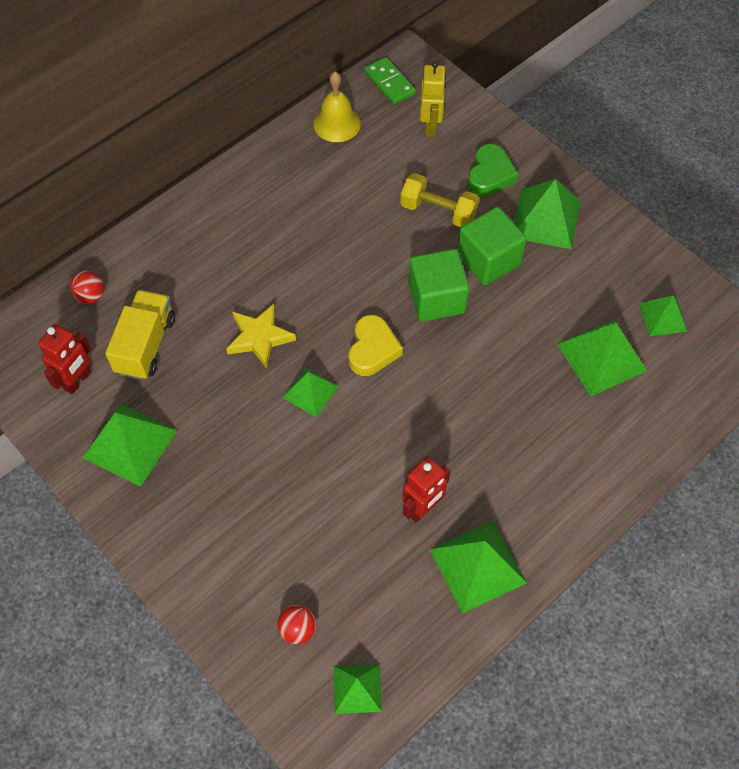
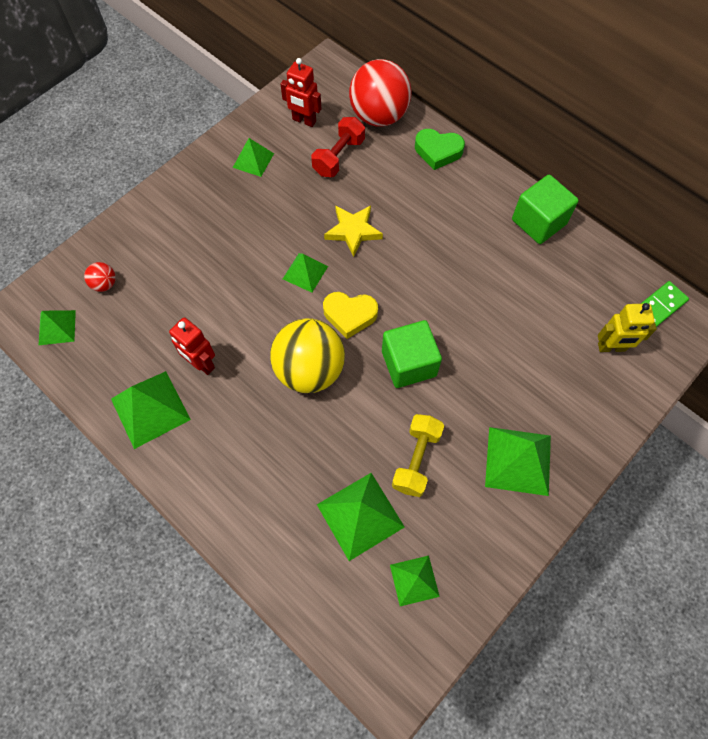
camera: 85 degrees right, 5 degrees up
(90, 296) = (379, 116): red ball -> red ball, size x2.34
(130, 444) = (253, 160): green pyramid -> green pyramid, size x0.61
(145, 345) = (338, 157): yellow truck -> red dumbbell
(337, 124) = (594, 266): yellow bell -> none
(438, 211) = (508, 360): yellow dumbbell -> yellow dumbbell (416, 460)
(438, 394) = (310, 370): none -> yellow ball
(488, 260) = (459, 407): green cube -> green cube (539, 222)
(490, 175) = (562, 405): green heart -> green heart (438, 151)

